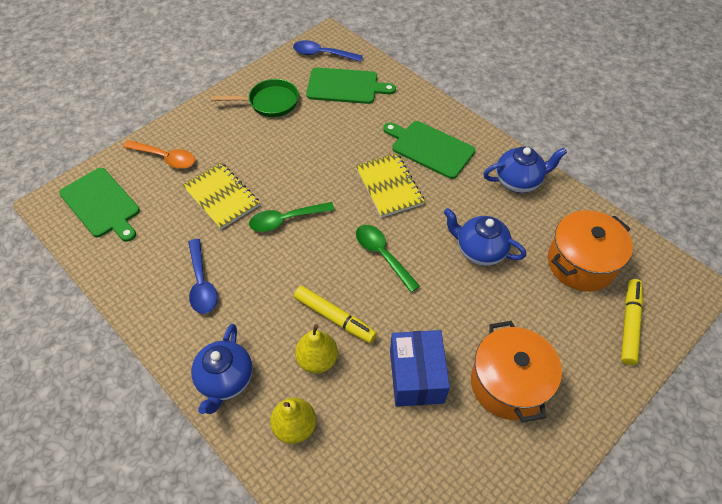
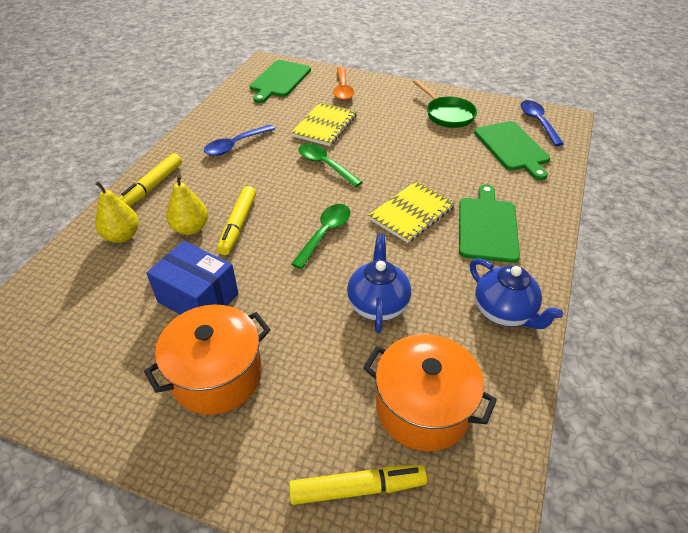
camera: 65 degrees right, 10 degrees down
(225, 380) = (153, 186): blue teapot -> yellow marker
(416, 376) = (198, 298): blue box -> blue box turned 60 degrees clockwise

